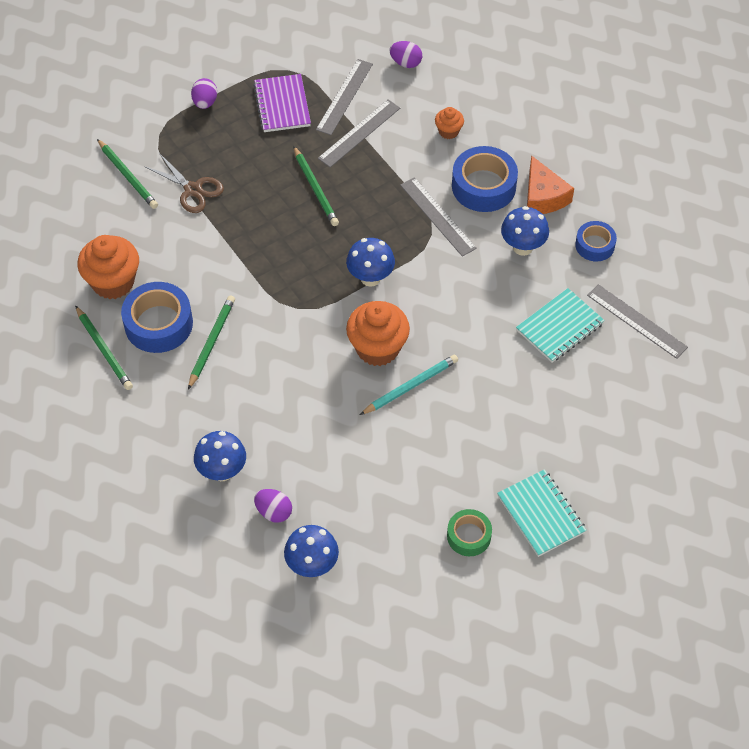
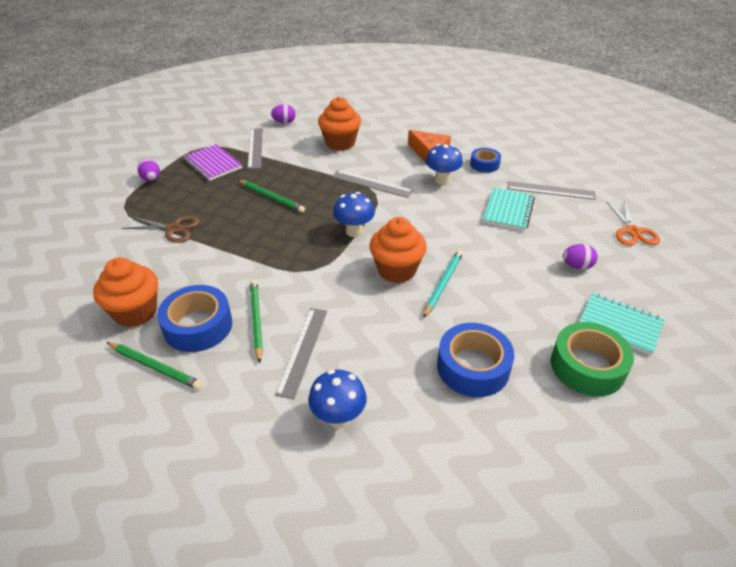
camera: 30 degrees left, 15 degrees down
(127, 176) = (110, 239): green pencil -> none
(274, 512) = (413, 429): purple egg -> purple egg (577, 266)
(312, 565) = (487, 460): blue mushroom -> none
(359, 133) = (280, 161): grey ruler -> grey ruler (302, 350)
(448, 131) = (340, 143): orange cupcake -> orange cupcake, size x1.95
(469, 536) = (587, 366): green tape -> green tape, size x1.68
(483, 186) = (387, 160): blue tape -> blue tape (473, 367)
(672, 421) = (632, 232): none -> orange scissors

